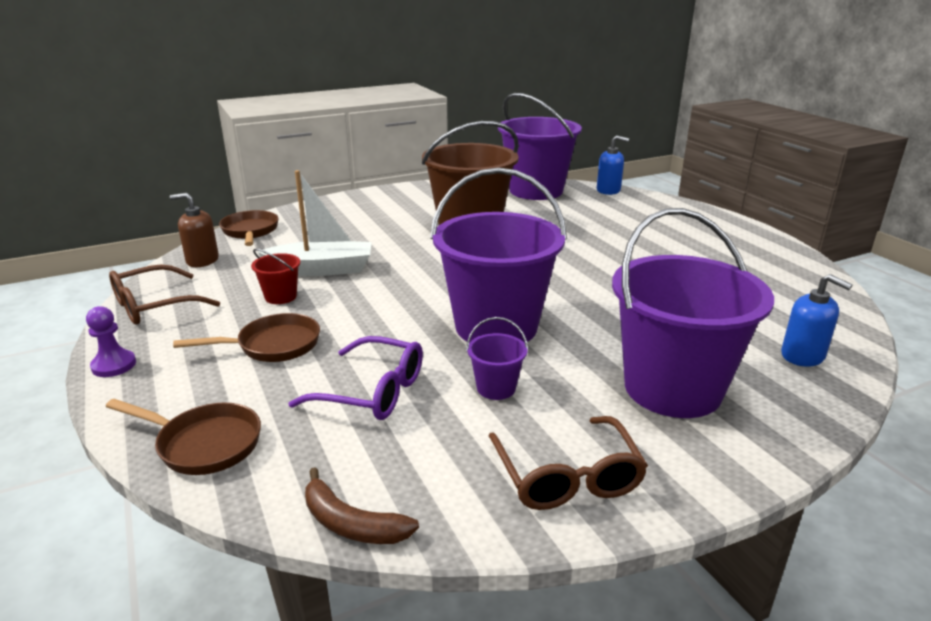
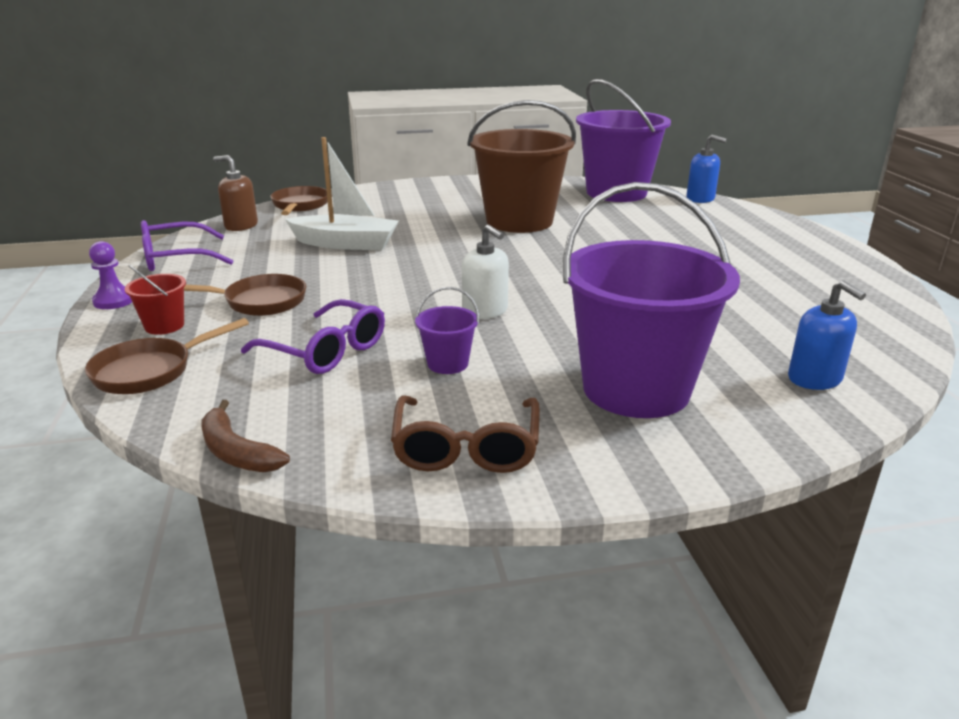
camera: 15 degrees right, 0 degrees up
(154, 306) = (176, 258): brown glasses -> purple glasses
(203, 444) = (150, 371): brown pan -> brown pan turned 105 degrees clockwise
(280, 297) = (292, 263): red bucket -> red bucket (164, 326)
(496, 327) = (485, 311): purple bucket -> white soap dispenser

